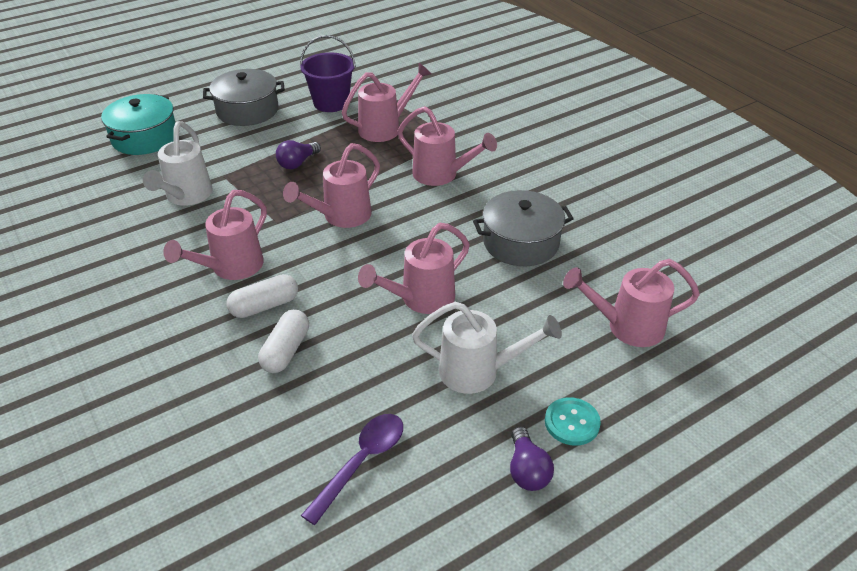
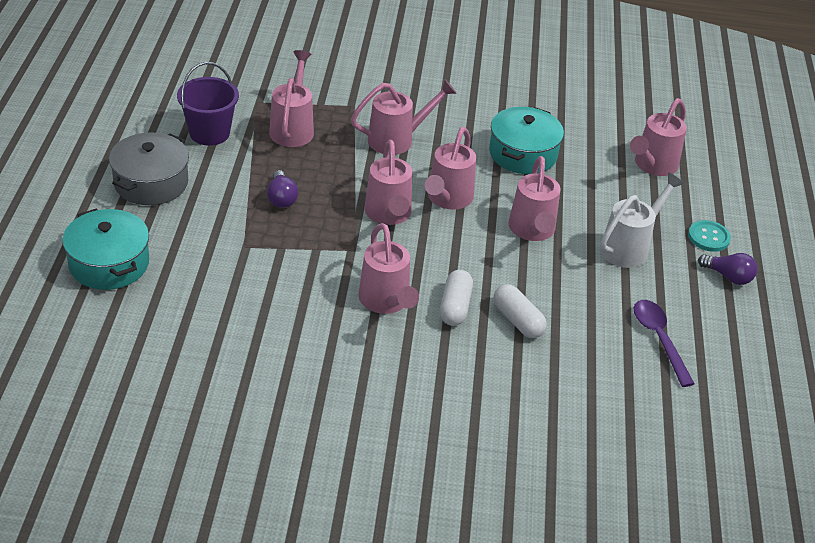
camera: 55 degrees left, 0 degrees up
(186, 196) = (249, 281): white watering can -> none
(401, 234) = (447, 199): none -> pink watering can
(521, 242) = (523, 154): grey pot -> turquoise pot

